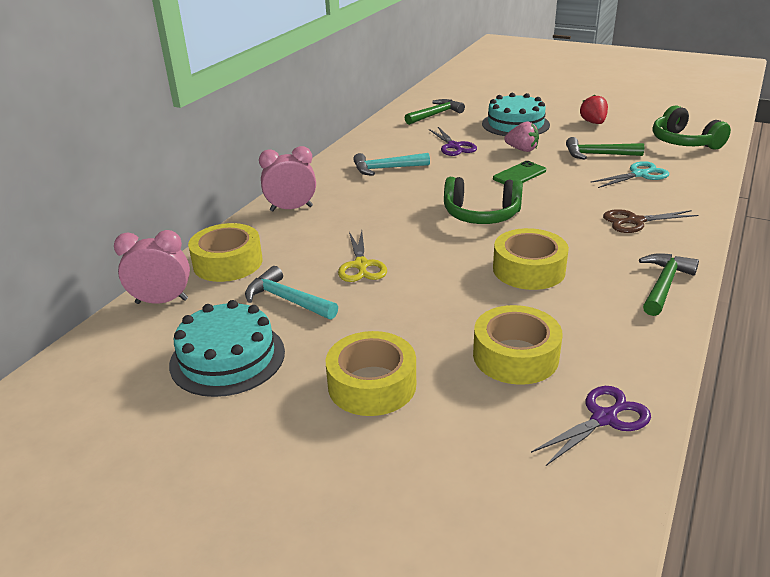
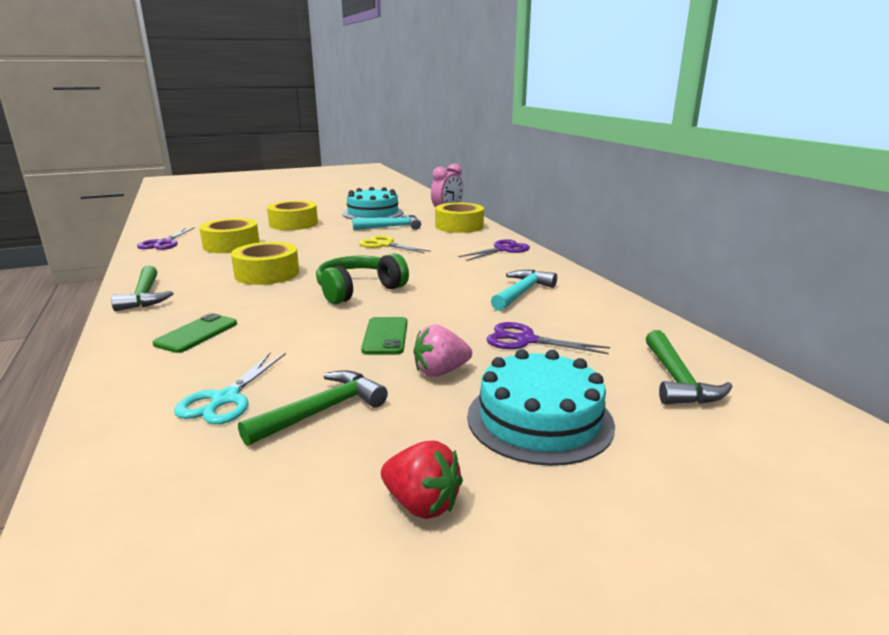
camera: 130 degrees right, 10 degrees down
(291, 208) = (503, 249): pink clock -> purple scissors
(635, 221) = (196, 334): brown scissors -> green phone
(684, 142) = (165, 536): green headphones -> none

